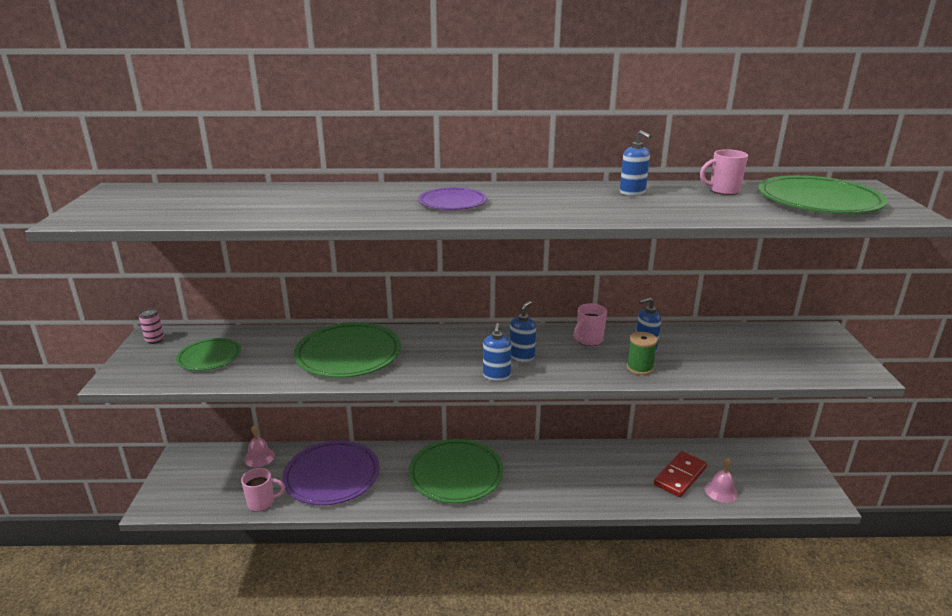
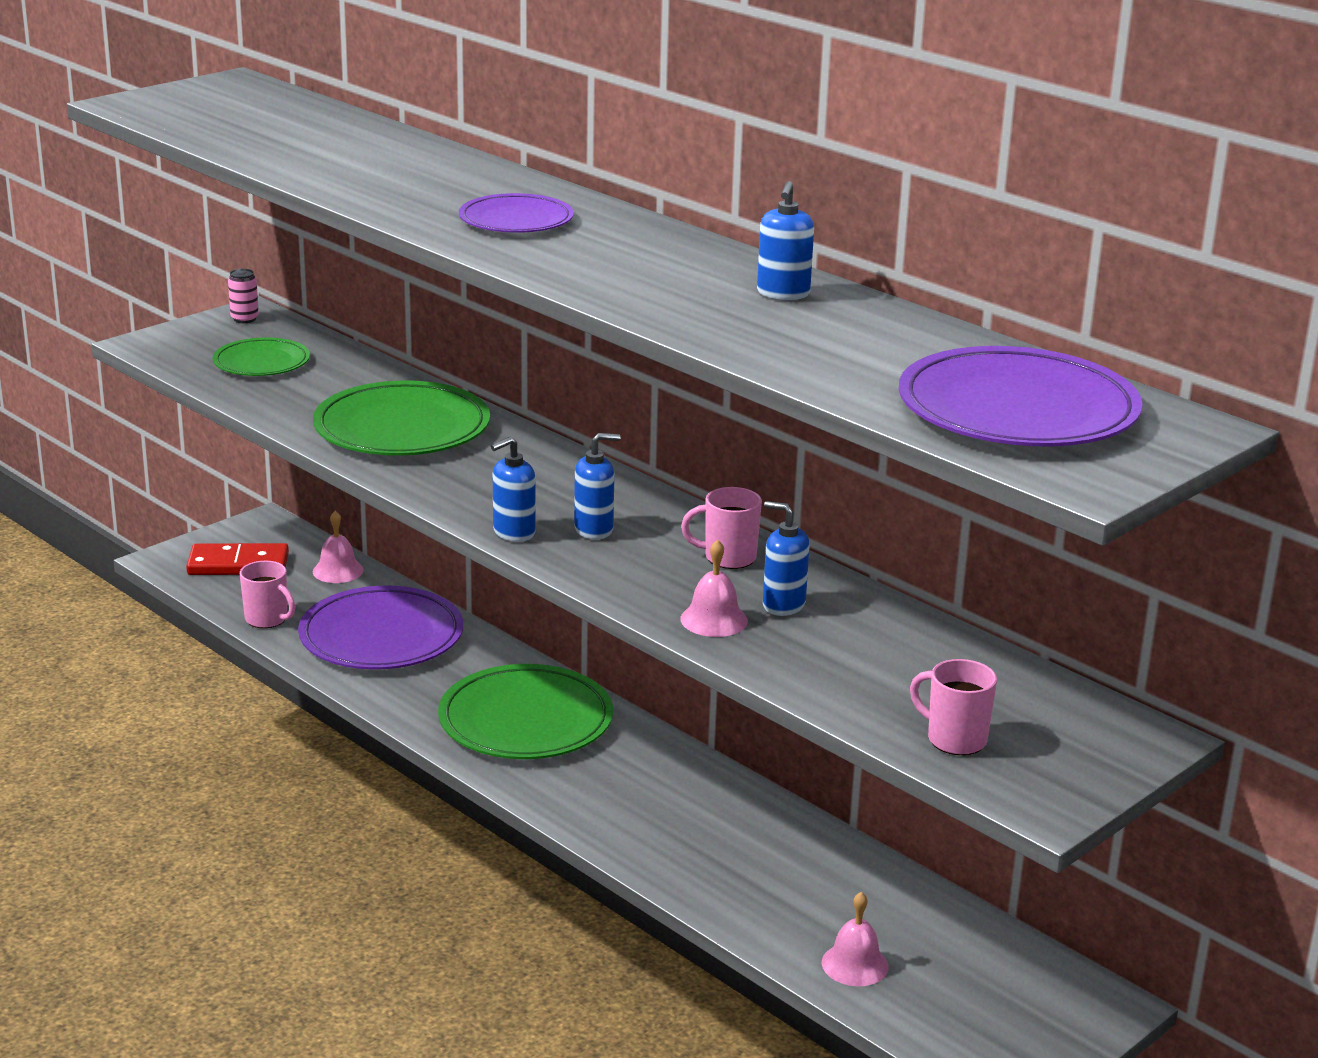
camera: 45 degrees right, 0 degrees up
(639, 368) = (714, 619): green spool -> pink bell
(680, 476) = (830, 911): red domino -> red domino (238, 564)
(723, 191) = (925, 342): pink mug -> pink mug (954, 739)
(819, 201) = (1017, 409): green plate -> purple plate

